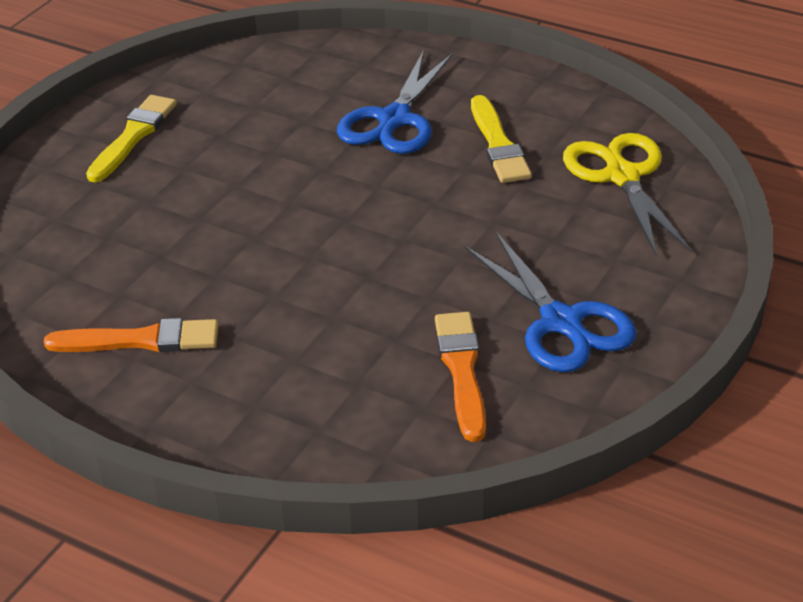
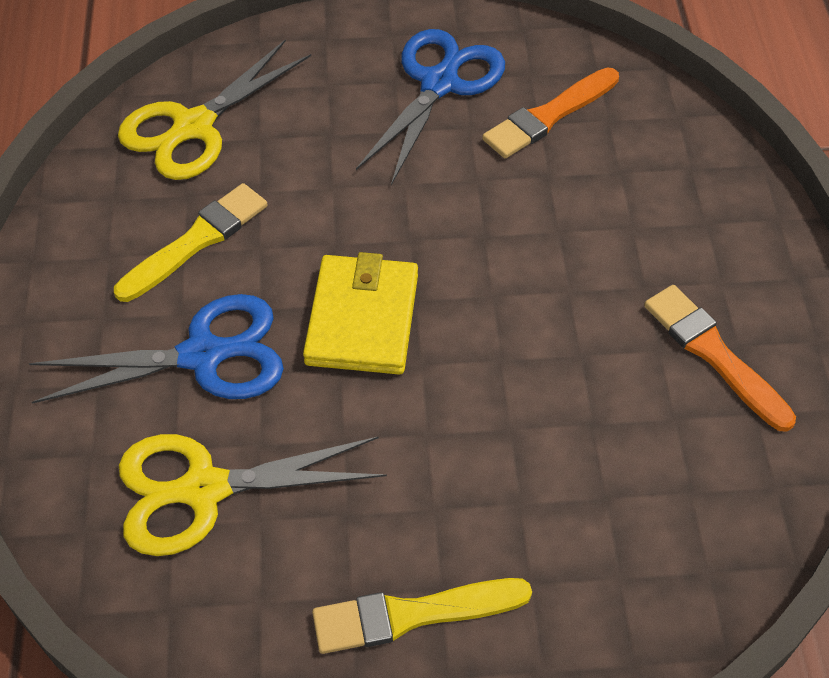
camera: 125 degrees left, 15 degrees up
(296, 93) = (204, 489): none -> yellow scissors
(354, 191) = (362, 319): none -> yellow wallet

